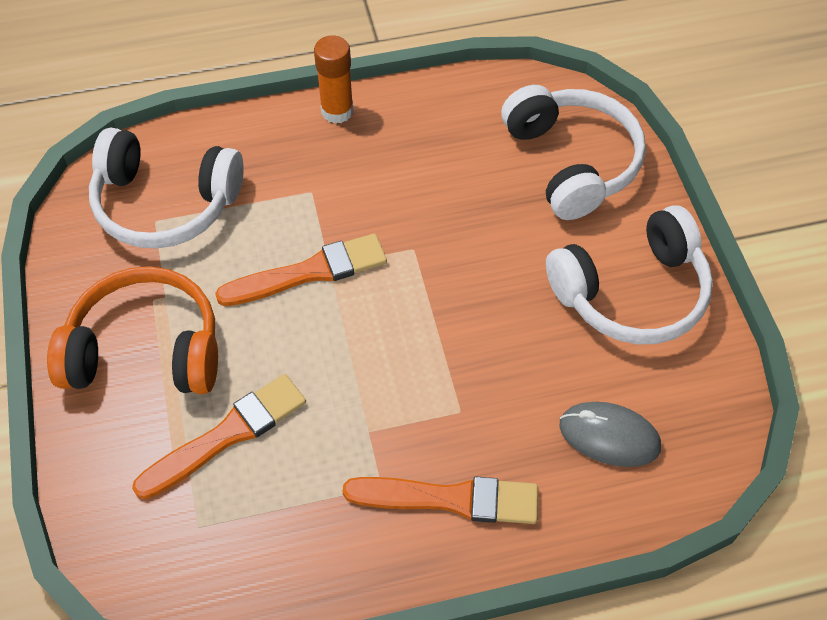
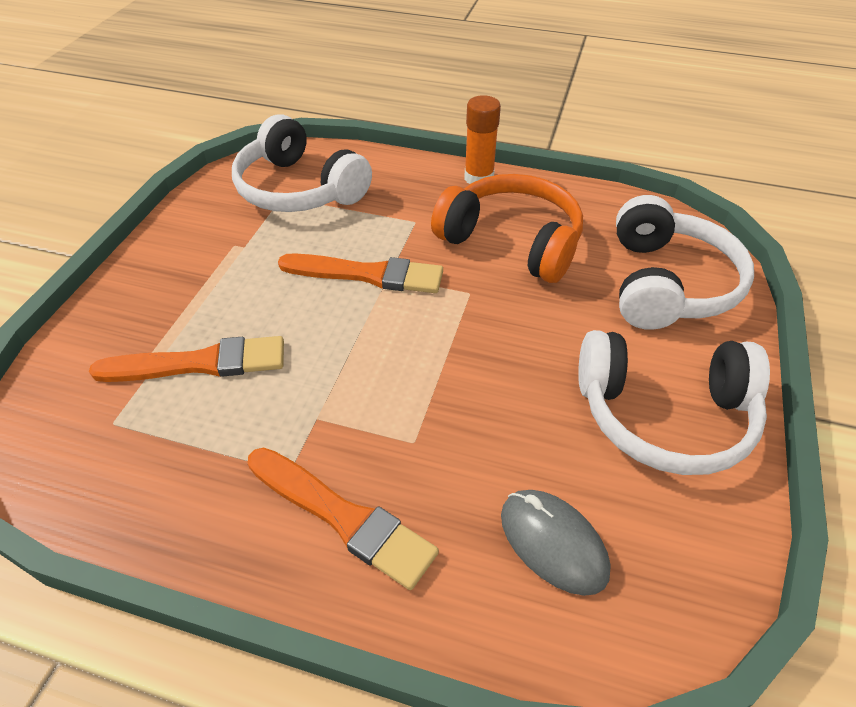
camera: 30 degrees right, 10 degrees down
(145, 350) = (197, 275): orange headphones -> orange headphones (512, 242)

